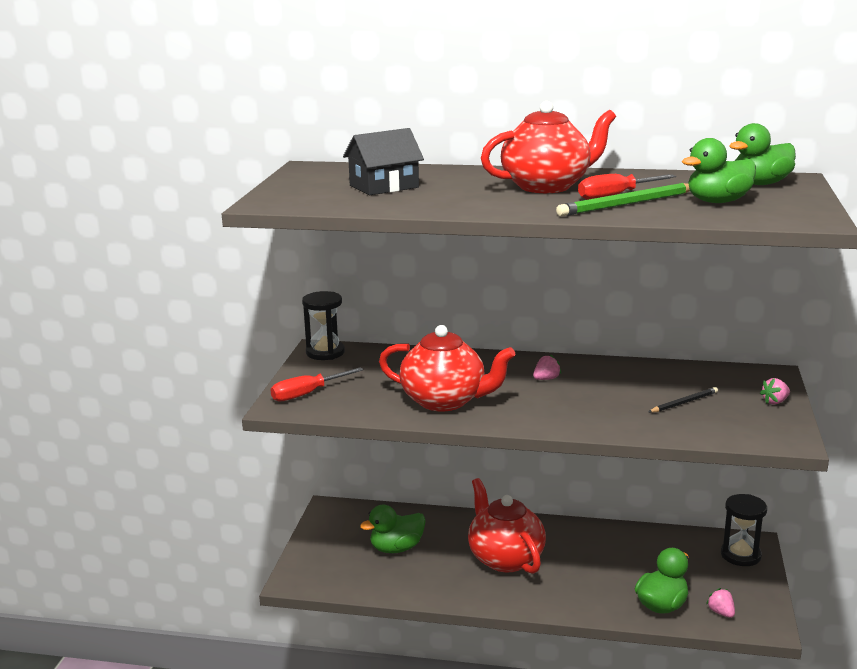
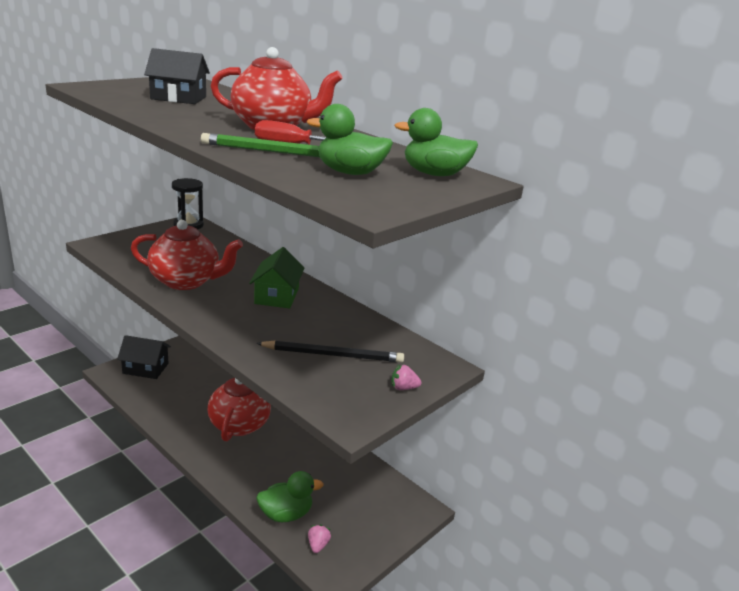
camera: 30 degrees right, 5 degrees up
(307, 394) = (125, 243): red screwdriver -> none
(326, 558) = (145, 368): none -> black house
(396, 548) = (190, 383): green duck -> none
(445, 401) = (186, 281): red teapot -> red teapot turned 45 degrees counterclockwise
(546, 379) = (277, 296): pink strawberry -> green house
(684, 402) = (333, 355): black pencil -> black pencil, size x1.74
(740, 555) = (399, 512): black hourglass -> none

